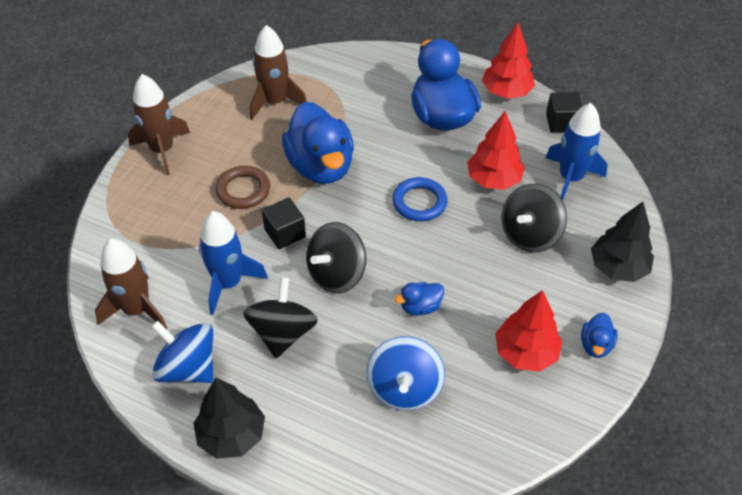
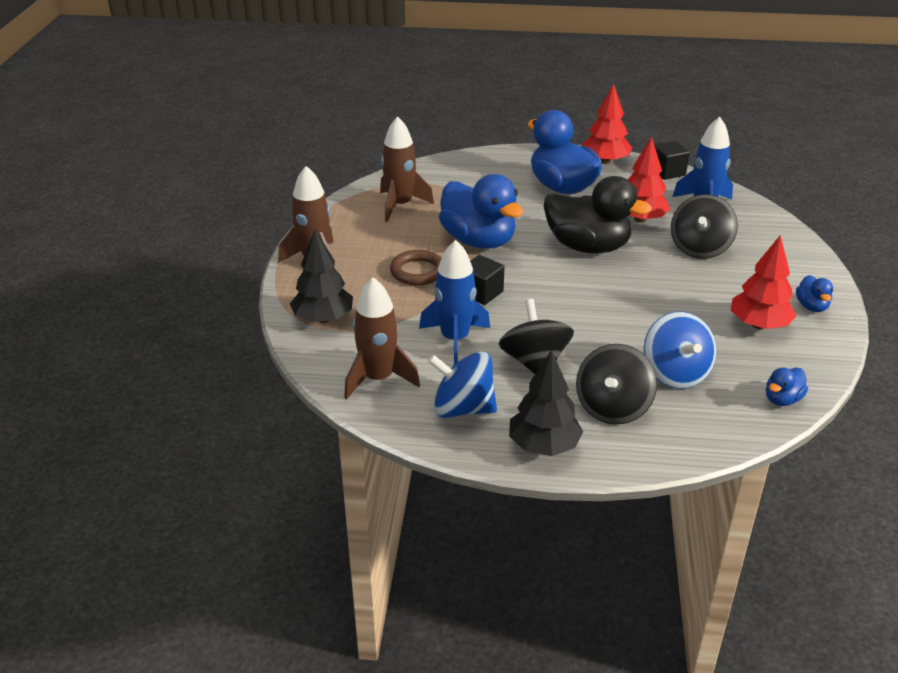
camera: 20 degrees left, 15 degrees down
(336, 274) = (552, 310): black spinning top -> black spinning top (613, 408)
(419, 202) = (588, 247): blue ring -> black duck
(420, 307) = (645, 316): blue duck -> blue duck (782, 399)
(618, 267) = (788, 254): black tree -> black tree (323, 318)

